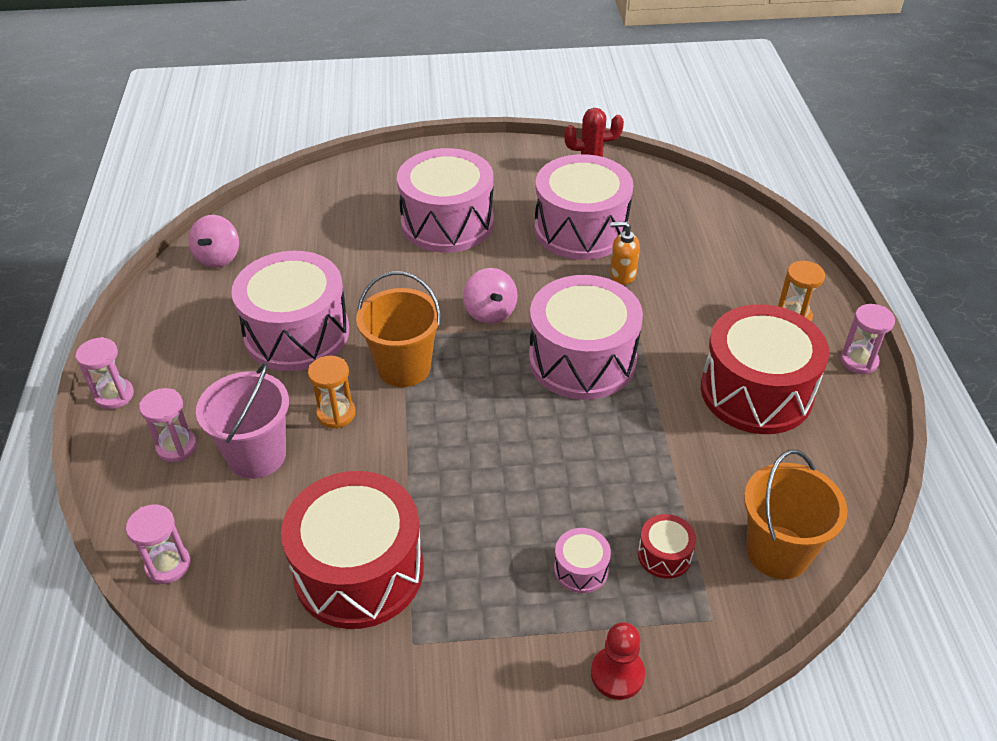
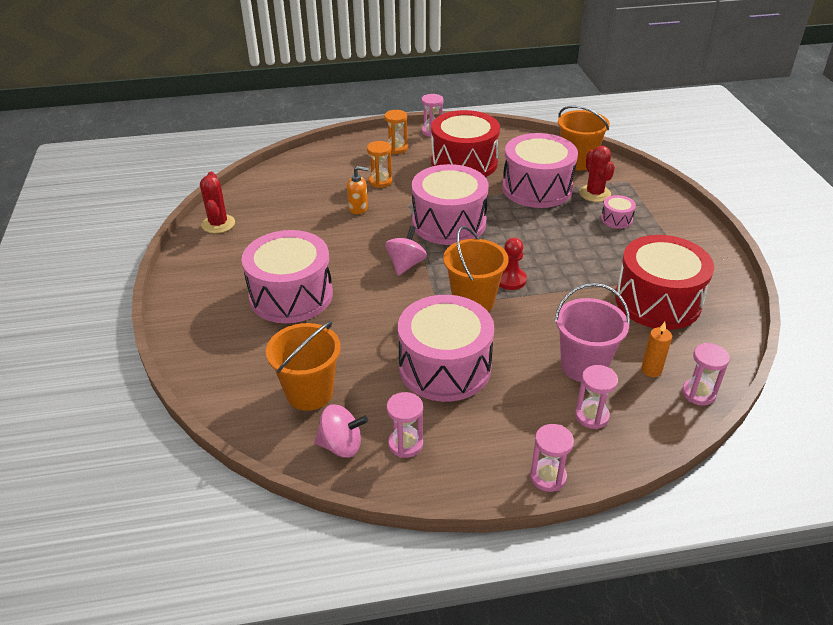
camera: 95 degrees left, 5 degrees down
(201, 298) = (405, 444): none -> pink hourglass
(226, 524) = (651, 370): none -> orange candle
(293, 238) = (309, 393): none -> orange bucket
(336, 414) = (529, 330): orange hourglass -> orange hourglass (380, 181)
(490, 312) = (406, 264): pink spinning top -> pink spinning top turned 45 degrees counterclockwise
(581, 229) = (304, 227): pink drum -> pink drum (537, 188)
(617, 674) = (674, 207): red pawn -> red pawn (510, 280)
(622, 274) = (358, 208): orange soap dispenser -> orange soap dispenser turned 90 degrees counterclockwise
(664, 555) = (594, 193): red drum -> red cactus

